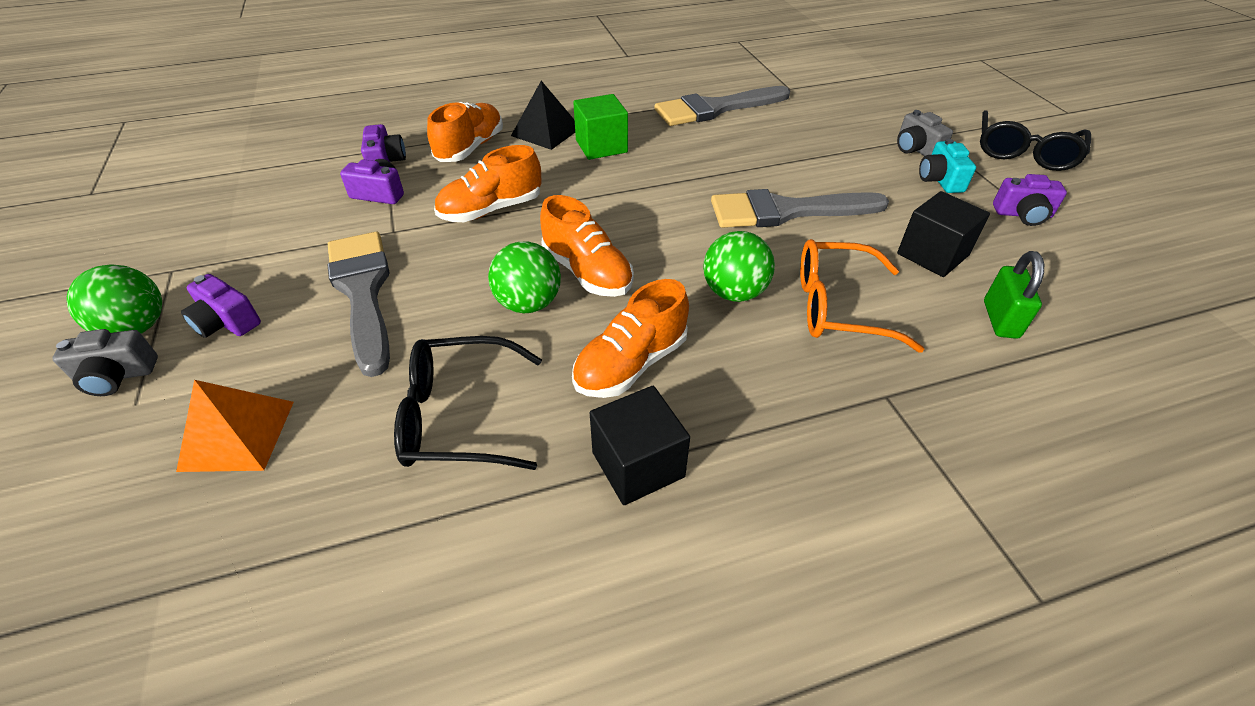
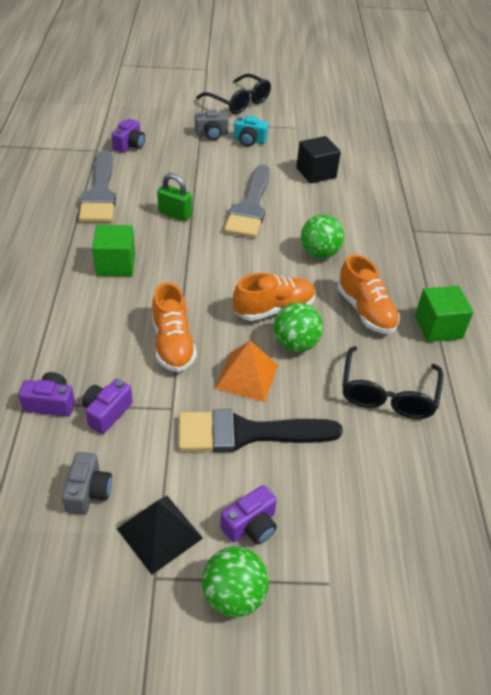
camera: 75 degrees left, 0 degrees up
(117, 376) = (293, 601): grey camera -> grey camera (88, 492)
(237, 435) = (377, 512): orange pyramid -> orange pyramid (247, 376)
(363, 292) = (247, 433): grey brush -> black brush
(470, 148) = (65, 341): orange shoe -> none
(546, 132) = (70, 289): black pyramid -> black pyramid (160, 533)
(638, 464) = (438, 327): black cube -> green cube
(837, 307) = (345, 221): orange glasses -> none
(1000, 319) = (373, 175): green padlock -> green padlock (175, 214)
(1022, 214) = (295, 130): purple camera -> purple camera (129, 145)

